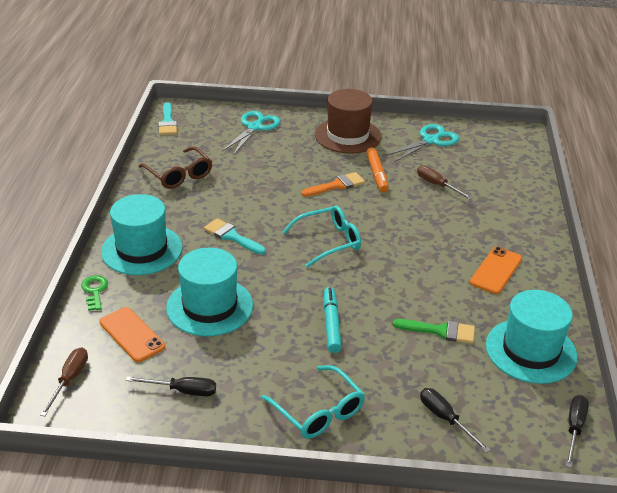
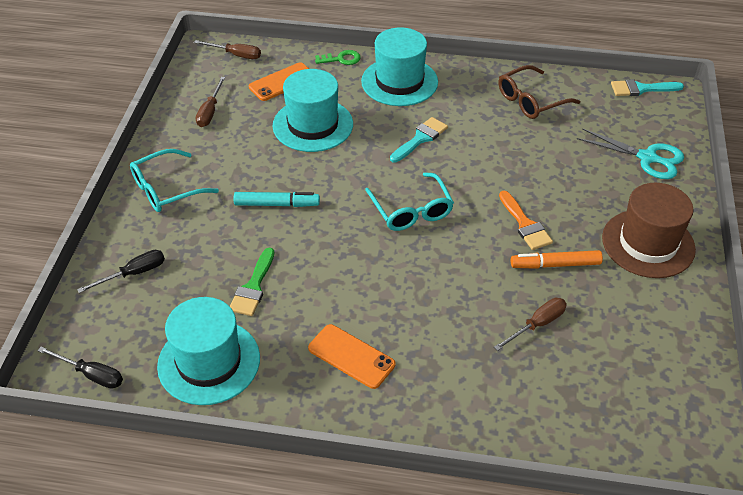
camera: 95 degrees right, 10 degrees up
(182, 391) = (210, 112): black screwdriver -> brown screwdriver
(431, 140) = (656, 334): turquoise scissors -> none

